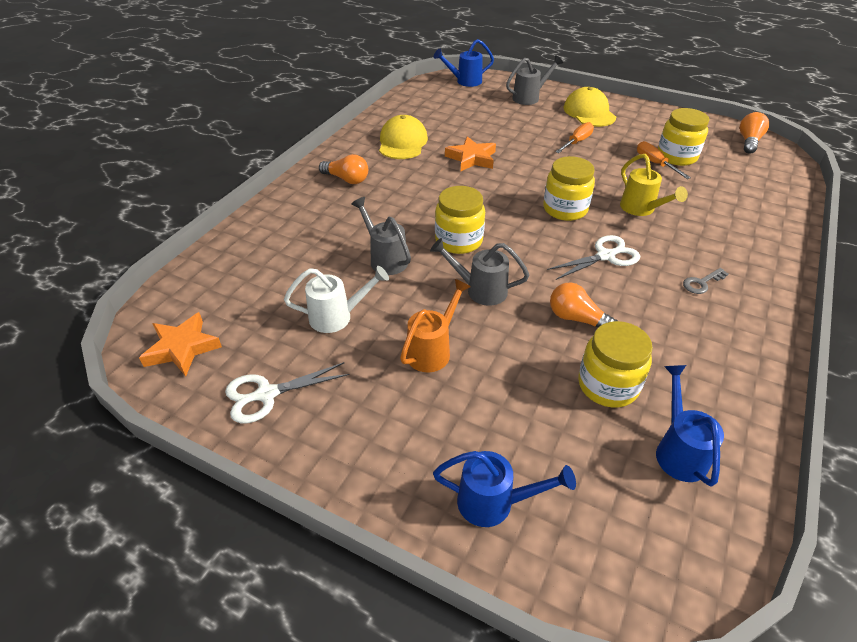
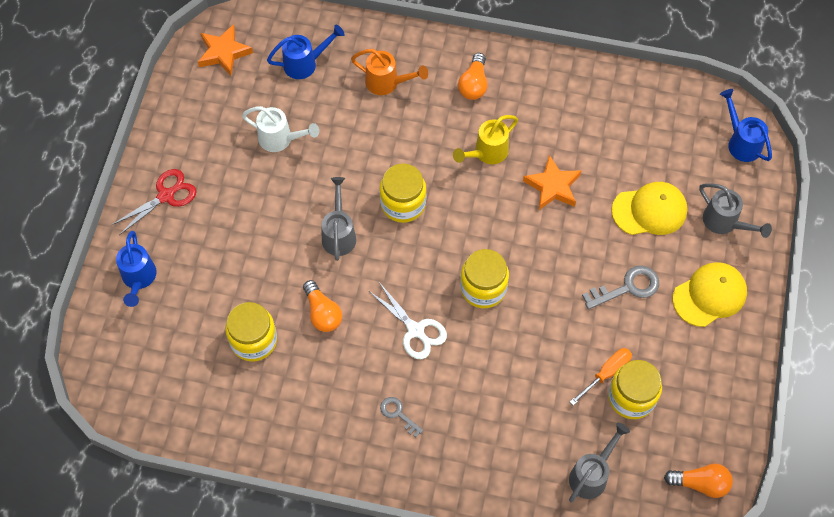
camera: 75 degrees right, 20 degrees up
(267, 394) = (195, 122): white scissors -> none
(337, 317) = (280, 139): white watering can -> white watering can turned 45 degrees counterclockwise
(367, 446) = (166, 196): none -> red scissors
(385, 259) = (360, 152): grey watering can -> grey watering can (591, 475)
(402, 142) = (562, 113): yellow cap -> yellow cap (650, 210)
(432, 350) = (261, 214): orange watering can -> orange watering can (387, 83)
(577, 142) = (627, 287): orange screwdriver -> grey key
(577, 319) = (322, 313): orange light bulb -> orange light bulb turned 135 degrees clockwise
(641, 209) = (505, 360): yellow watering can -> yellow watering can (487, 153)
(678, 450) = (203, 390): blue watering can -> blue watering can (305, 63)

